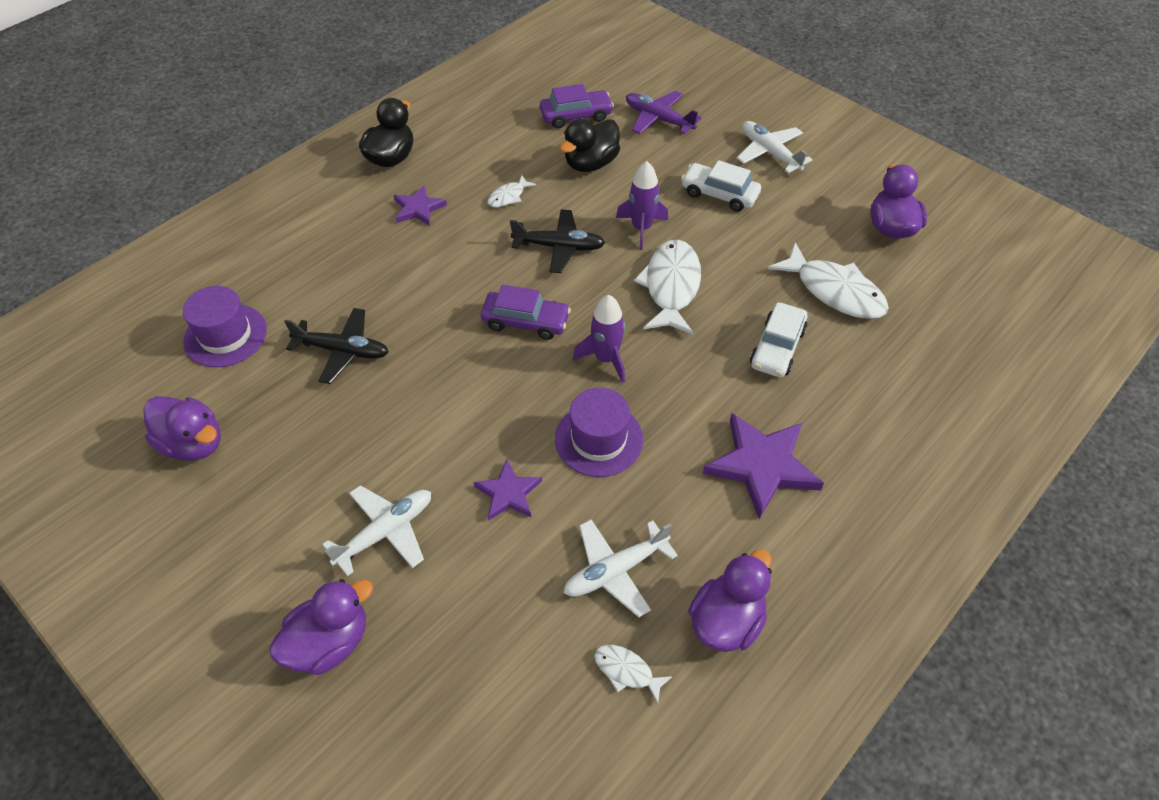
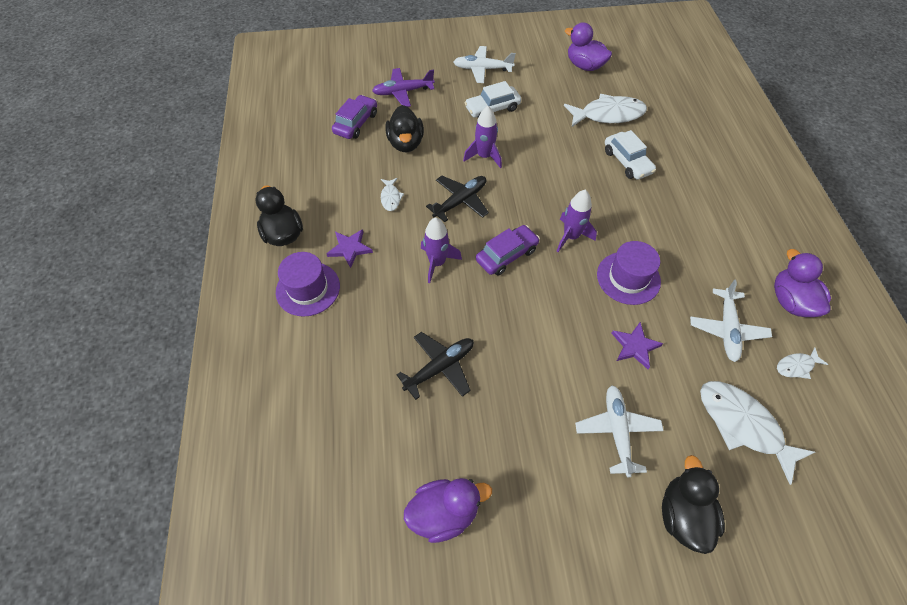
camera: 50 degrees left, 5 degrees up
(225, 335) = (355, 434): purple hat -> purple hat (308, 289)
(329, 642) = (683, 515): purple duck -> black duck
(462, 276) = (437, 263): none -> purple rocket
(671, 287) = (542, 174): white fish -> white fish (743, 425)
(762, 466) = (701, 221): purple star -> none

